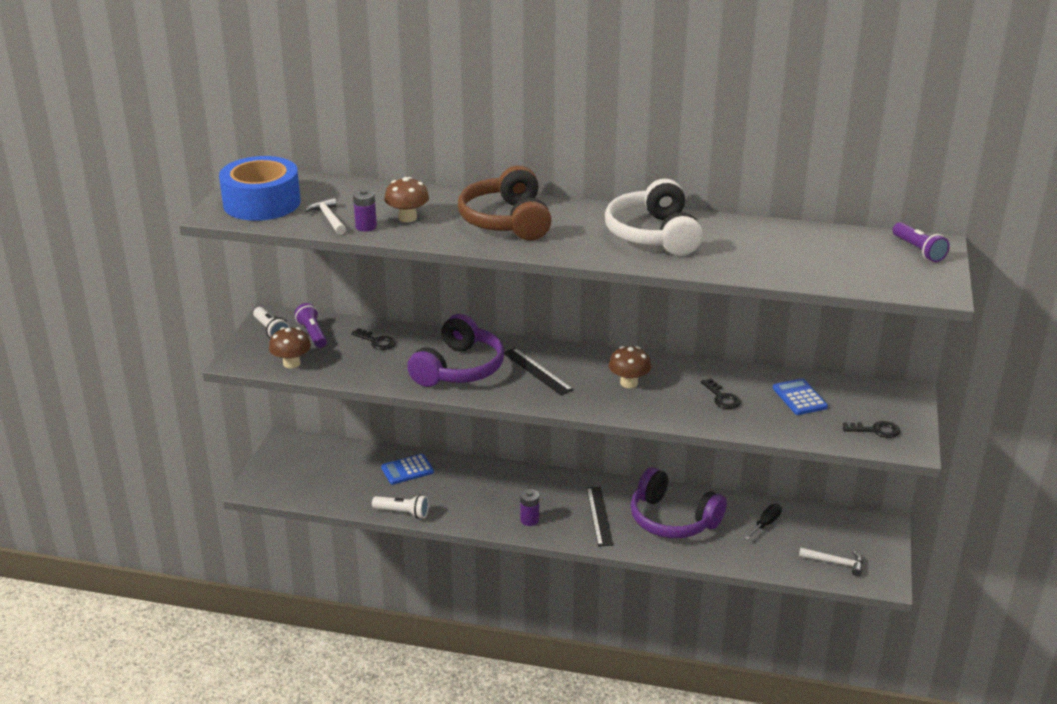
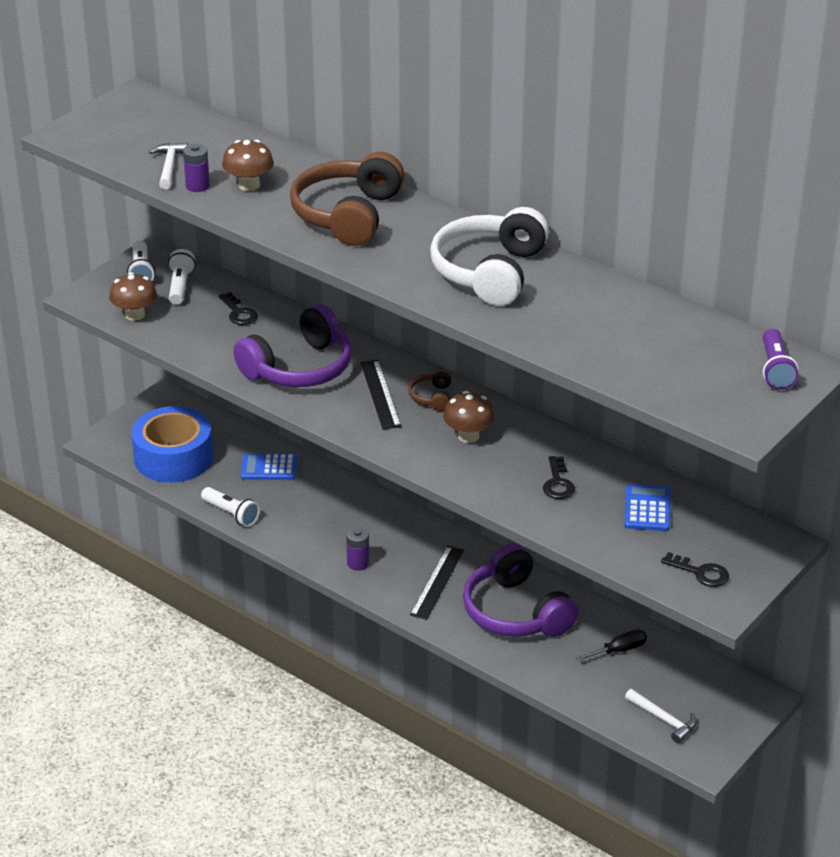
camera: 25 degrees right, 5 degrees up
(262, 203) = (119, 131): blue tape -> blue tape (173, 457)
(312, 334) = (180, 286): purple flashlight -> white flashlight
(578, 363) = (432, 397): none -> brown headphones

